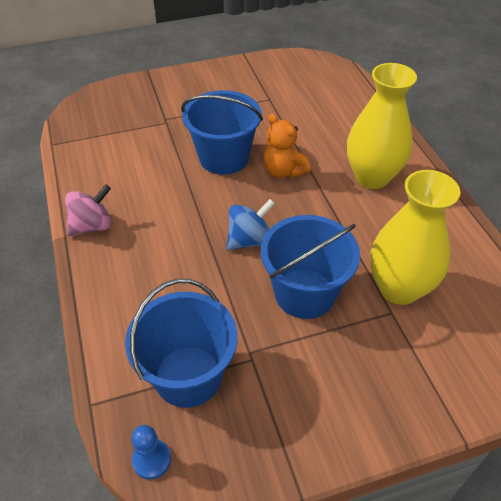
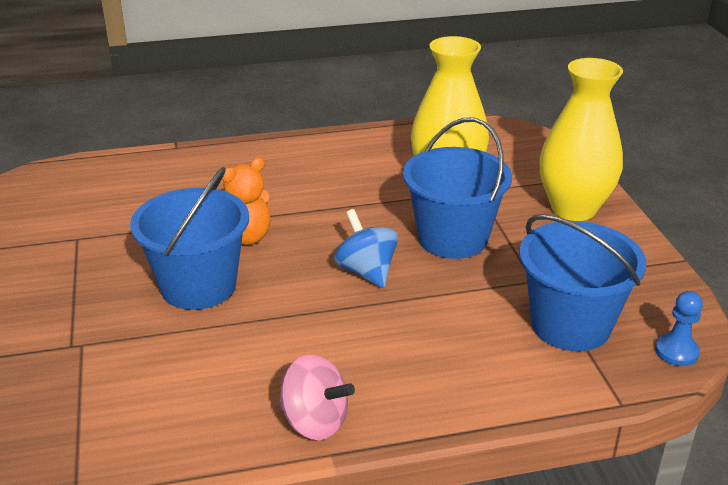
camera: 85 degrees left, 15 degrees down
(92, 226) = (314, 422): pink spinning top -> pink spinning top turned 150 degrees clockwise
(372, 177) = (276, 177): yellow vase -> yellow vase (573, 209)

